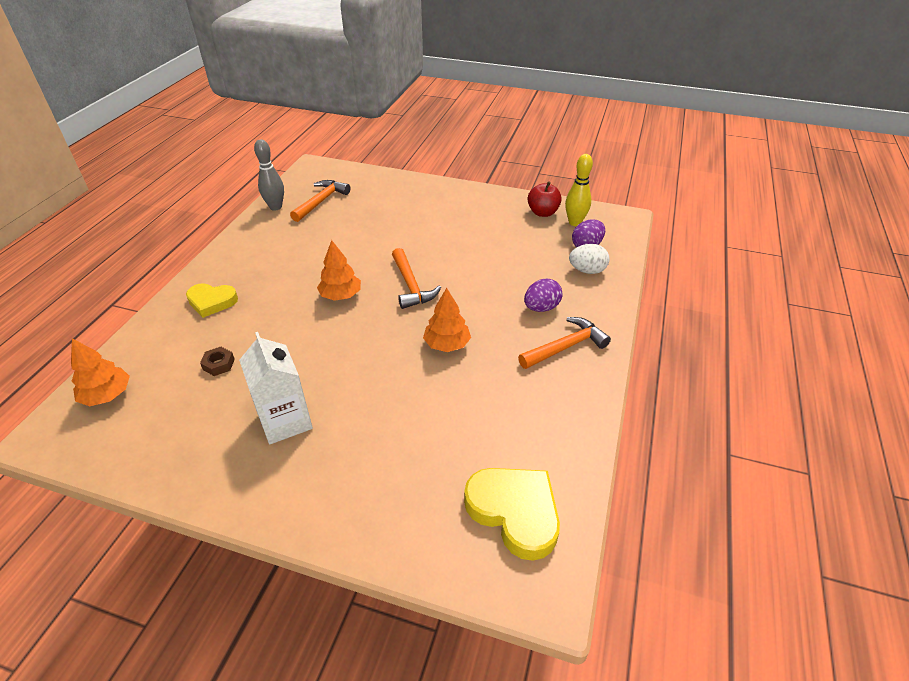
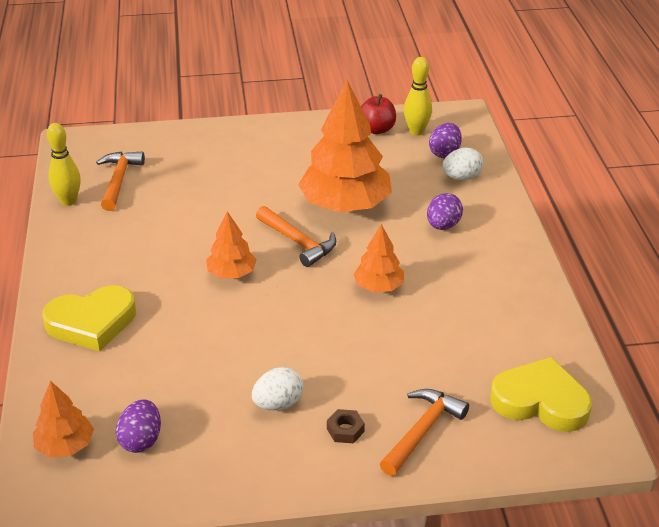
camera: 25 degrees left, 5 degrees down
(160, 412) = (141, 440): none -> purple egg
(212, 302) = (92, 322): yellow heart -> yellow heart, size x1.53
(219, 364) = (160, 378): brown nut -> brown nut (345, 430)
(275, 207) = (68, 201): grey bowling pin -> yellow bowling pin
(285, 421) = (278, 404): white carton -> white egg
(471, 266) = (345, 205): none -> orange tree
(565, 347) = (490, 254): orange hammer -> orange hammer (422, 431)

